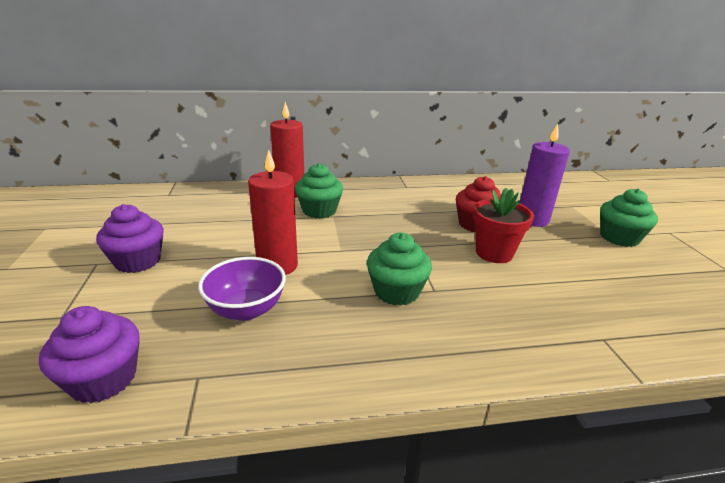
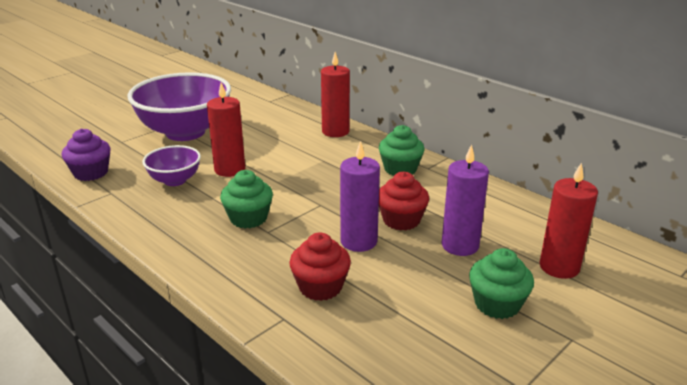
camera: 55 degrees right, 0 degrees up
(138, 261) = (185, 132): purple cupcake -> purple bowl
(319, 211) = (323, 152): green cupcake -> green cupcake (400, 169)
(494, 253) = (358, 241): red flower pot -> purple candle
(558, 298) = (320, 287): none -> red cupcake
(582, 203) = (559, 267): none -> red candle

